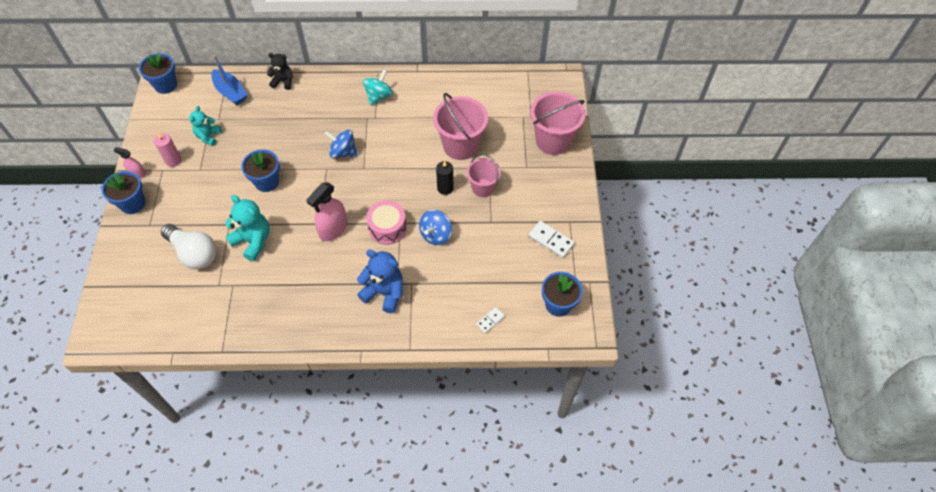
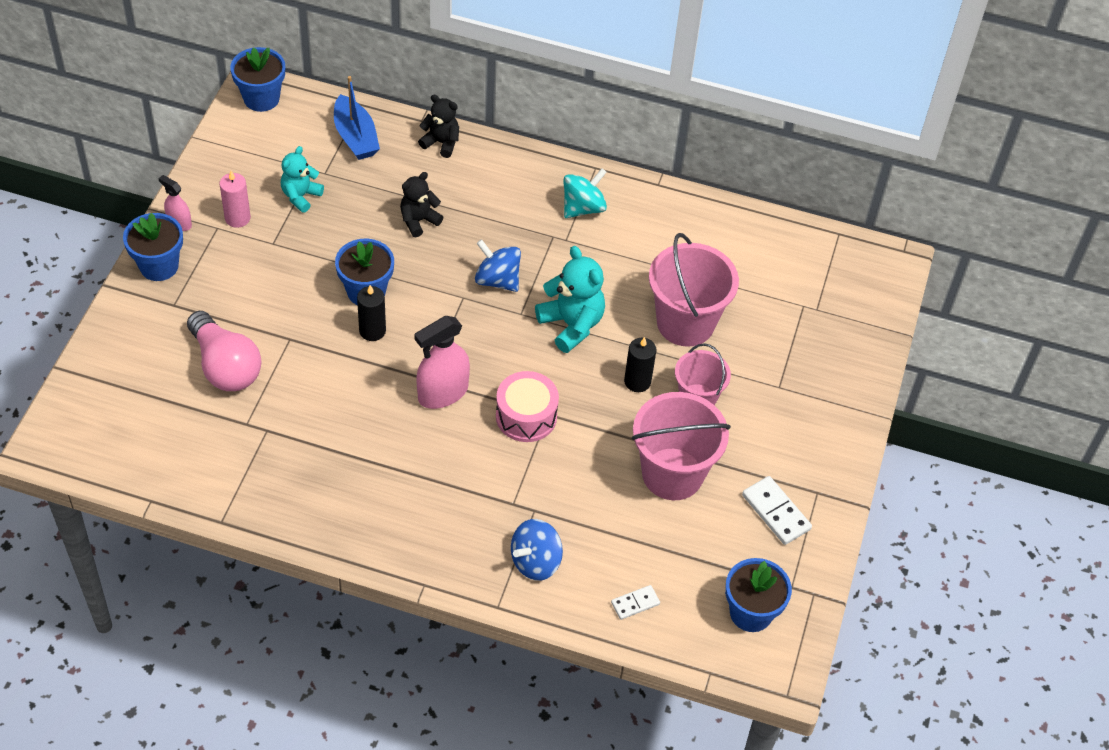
camera: 15 degrees right, 5 degrees down
(194, 253) = (225, 366): white light bulb -> pink light bulb
(253, 241) = (317, 374): turquoise teddy bear -> turquoise teddy bear (571, 325)
(278, 204) = (372, 331): none -> black candle
(284, 131) = (418, 220): none -> black teddy bear
(384, 292) = (488, 511): blue teddy bear -> none
(436, 235) = (597, 449): blue spinning top -> blue spinning top (535, 561)
(553, 141) = (838, 358): pink bucket -> pink bucket (672, 474)

